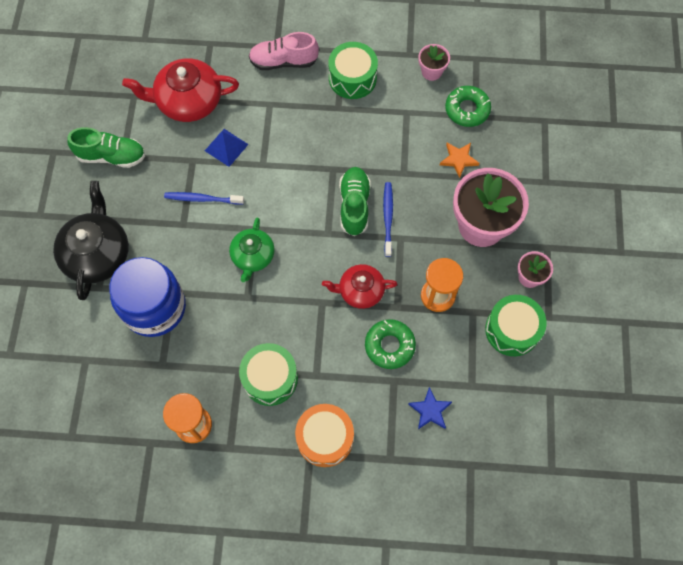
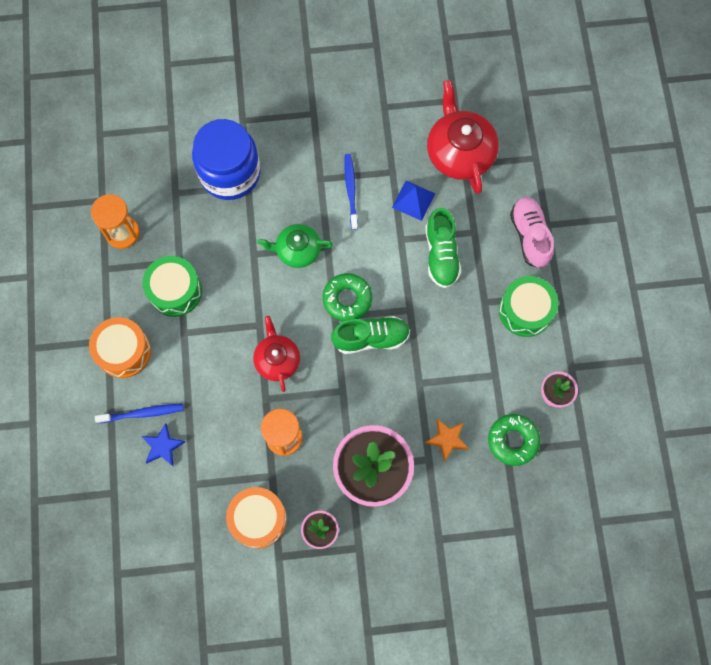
camera: 80 degrees right, 5 degrees up
(97, 253) = (276, 110): black teapot -> none
(111, 156) = (381, 97): green shoe -> green shoe (441, 254)
(388, 218) = (363, 374): blue toothbrush -> blue toothbrush (142, 413)
(389, 346) = (223, 397): green donut -> green donut (347, 299)
(512, 330) = (258, 519): green drum -> orange drum

